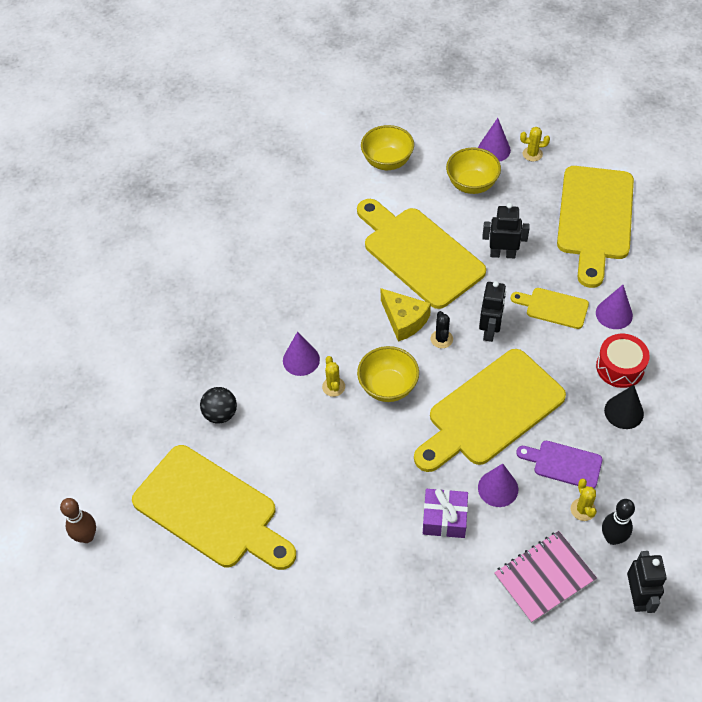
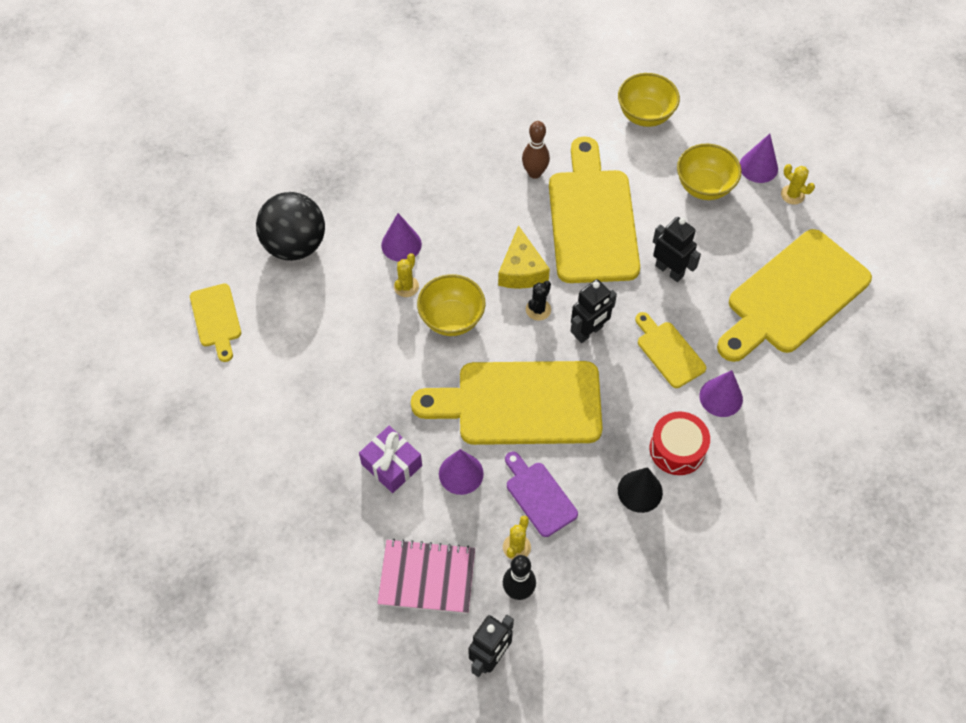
camera: 35 degrees right, 5 degrees up
(87, 536) = (109, 272): brown bowling pin -> brown bowling pin (534, 173)
(211, 510) = (216, 319): yellow cutting board -> yellow cutting board, size x0.48
(220, 414) = (295, 245): black ball -> black ball, size x1.75

